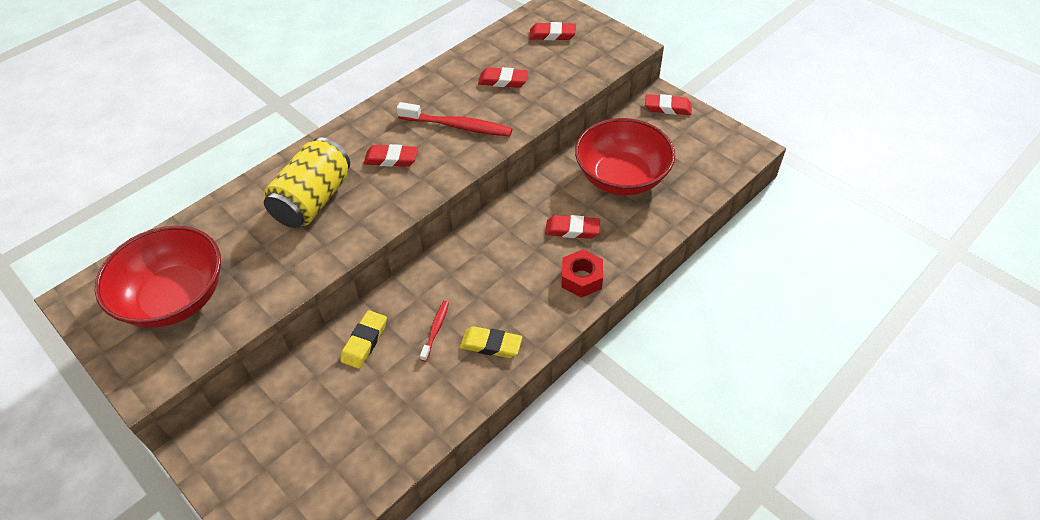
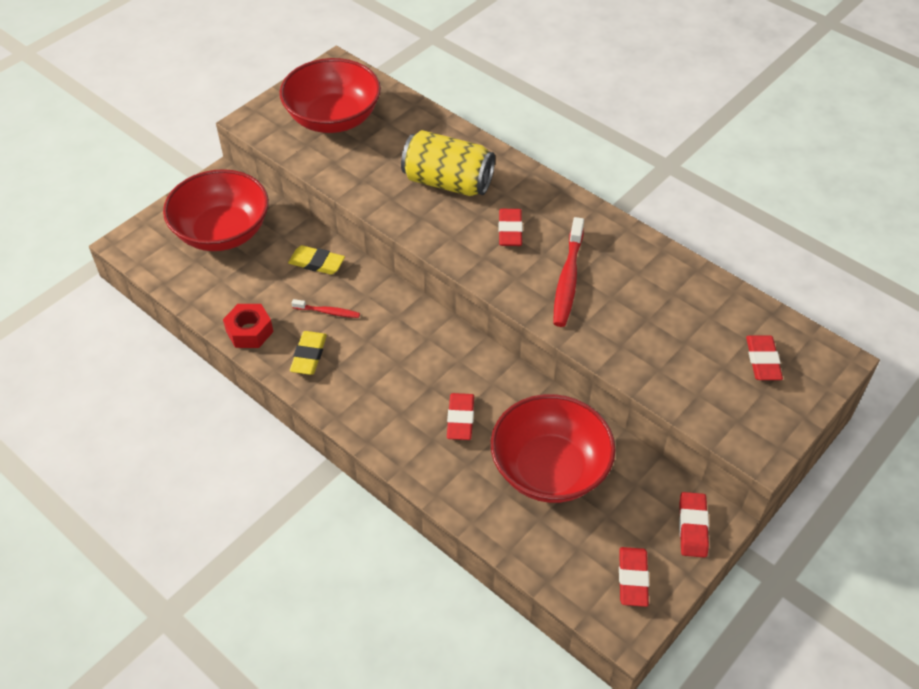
camera: 85 degrees right, 0 degrees up
(292, 440) = (222, 232): none -> red bowl
(503, 80) = (656, 314): red eraser -> red eraser (633, 579)
(581, 278) = (390, 428): red nut -> red nut (249, 331)

